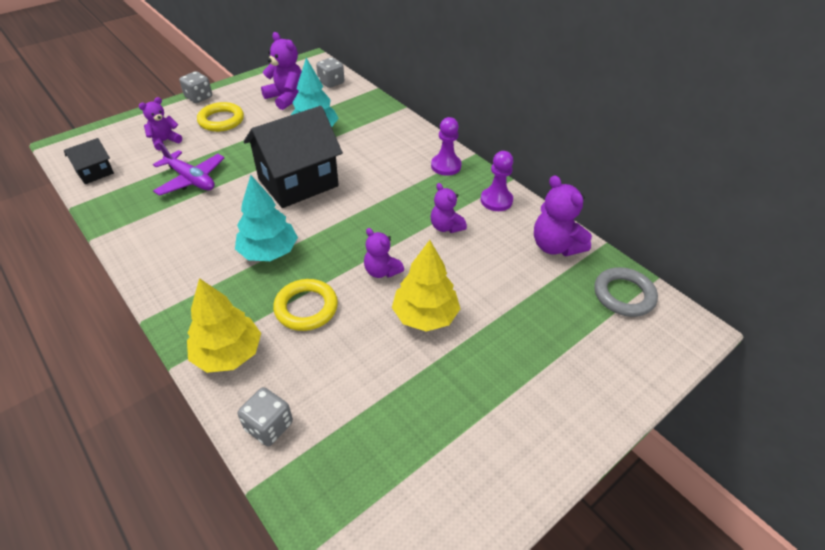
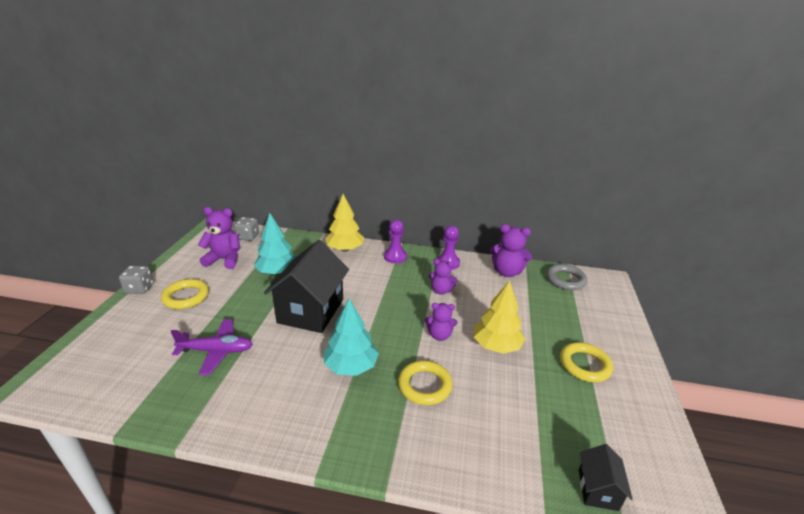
camera: 40 degrees left, 15 degrees down
(95, 173) = (104, 393): black house -> black house (598, 490)
(165, 141) = (149, 334): purple teddy bear -> none
(228, 353) = (414, 450): yellow tree -> yellow tree (345, 249)
(269, 426) = (502, 474): grey dice -> none
(496, 397) = (584, 365): none -> yellow ring

